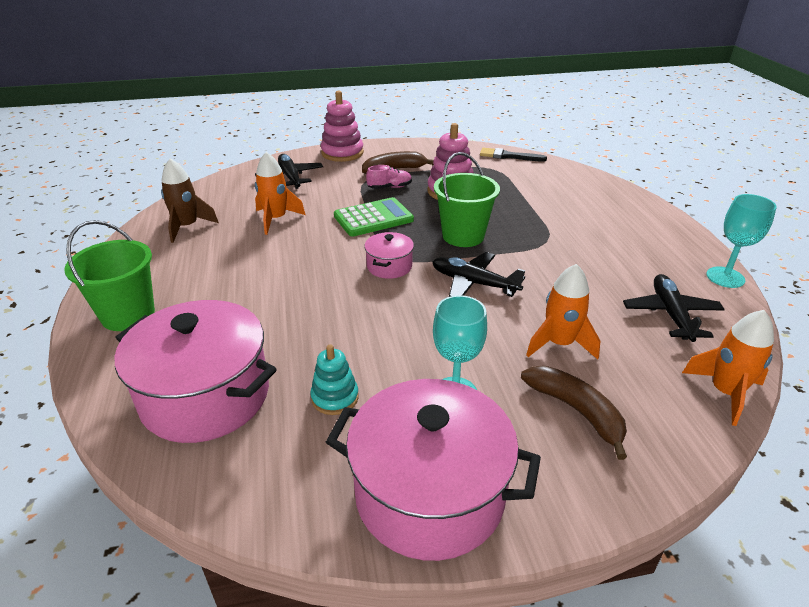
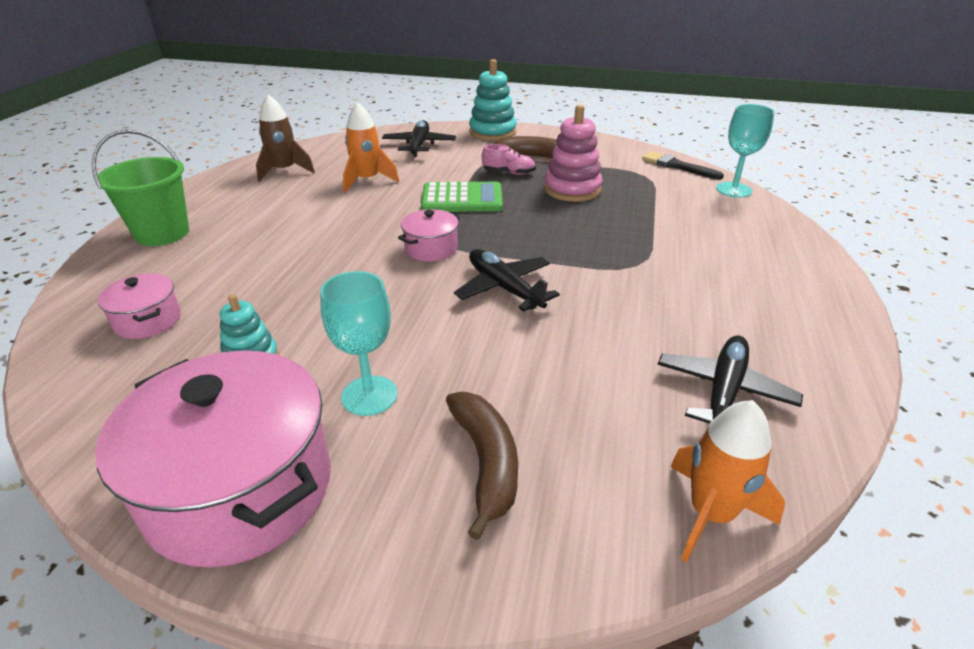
camera: 25 degrees right, 0 degrees up
(206, 396) = (148, 321): pink pot -> pink pot, size x0.48
(342, 153) = (492, 132): pink stacking toy -> turquoise stacking toy
(463, 236) = (541, 237): green bucket -> none
(559, 344) = (540, 381): orange rocket -> none
(725, 277) = (852, 368): turquoise goblet -> turquoise goblet (733, 190)

